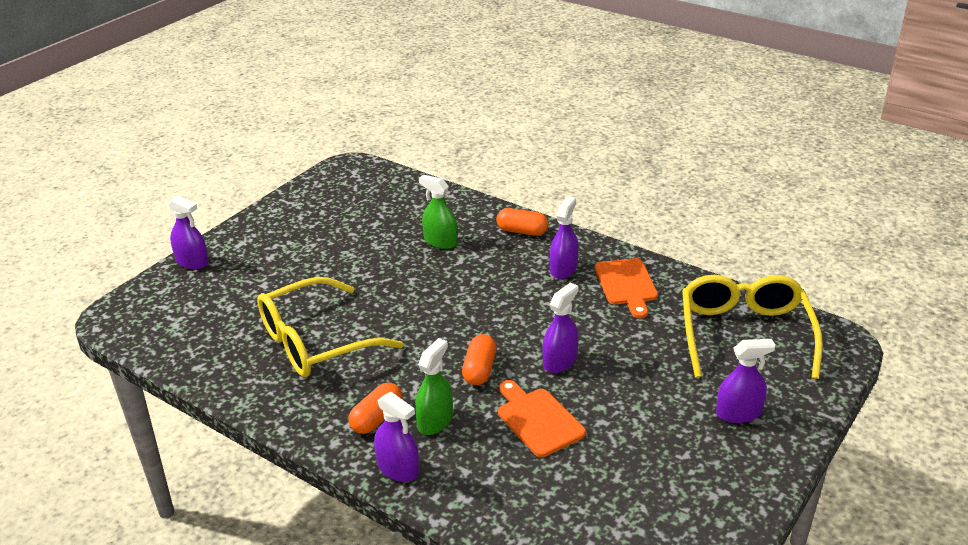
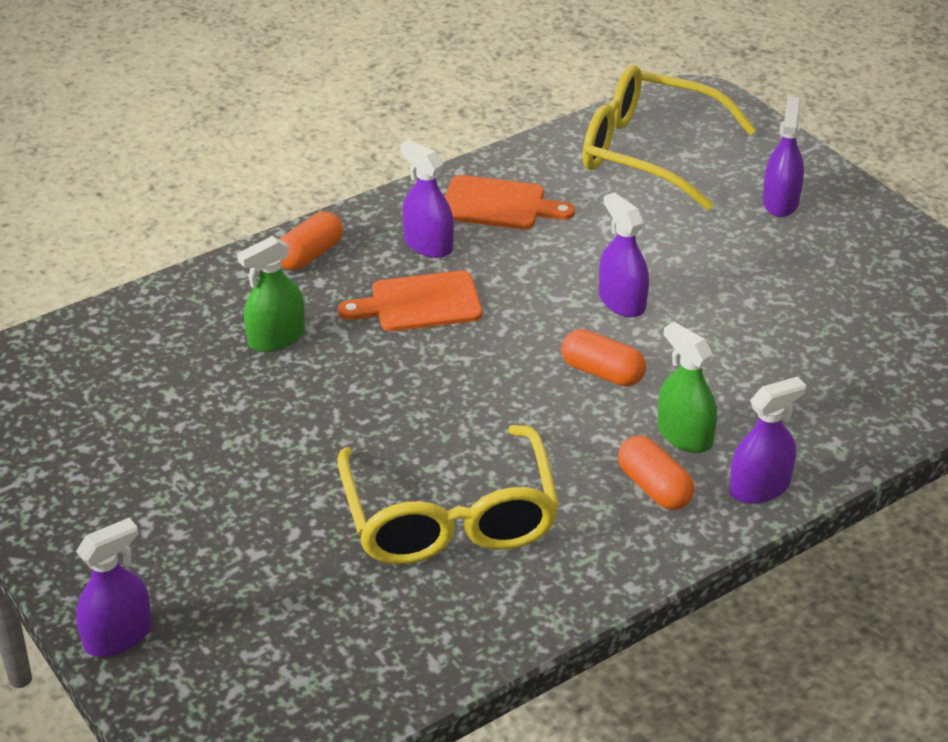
camera: 70 degrees left, 5 degrees up
(538, 419) = (722, 349): orange cutting board -> orange cutting board (419, 303)

